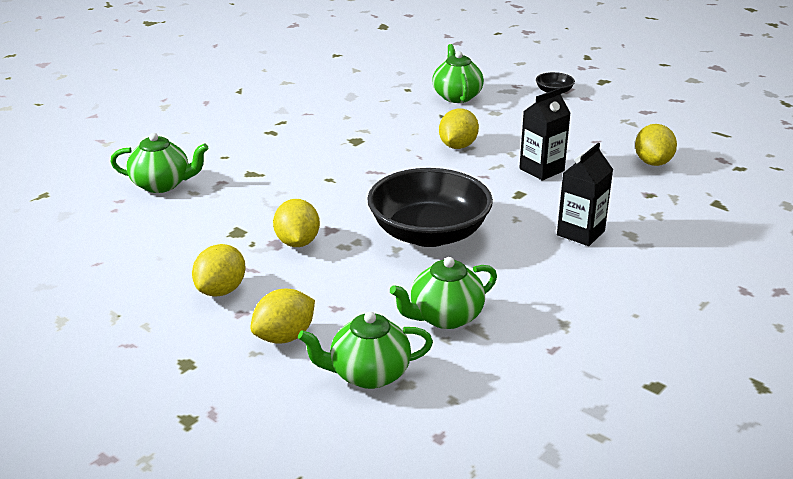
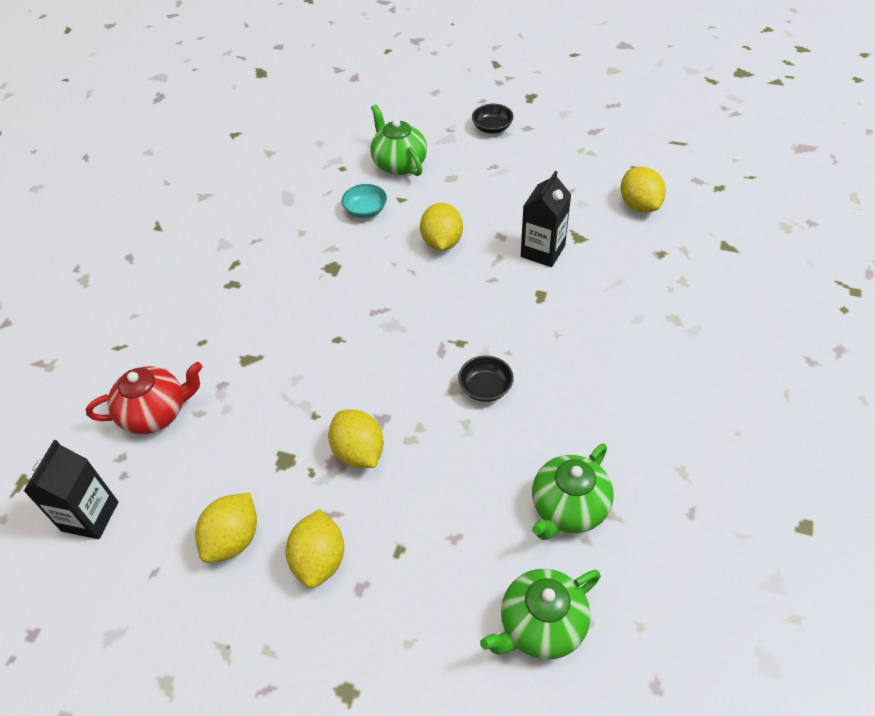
camera: 20 degrees left, 20 degrees up
(162, 185) = (156, 413): green teapot -> red teapot
(284, 337) = (426, 605): yellow lemon -> yellow lemon (233, 539)
(408, 116) = (365, 210): none -> turquoise bowl
(429, 233) = (485, 388): black bowl -> black bowl, size x0.41
(580, 233) = (628, 333): black carton -> black carton (90, 516)

